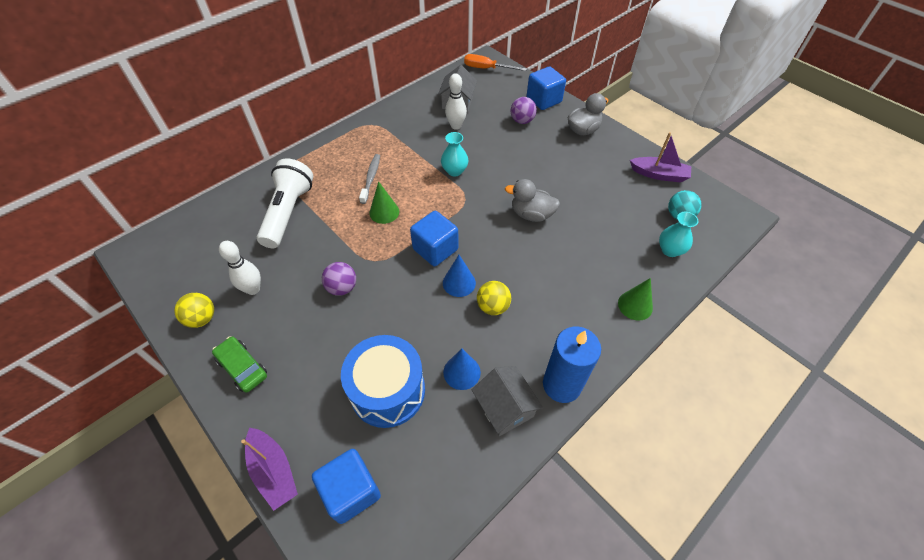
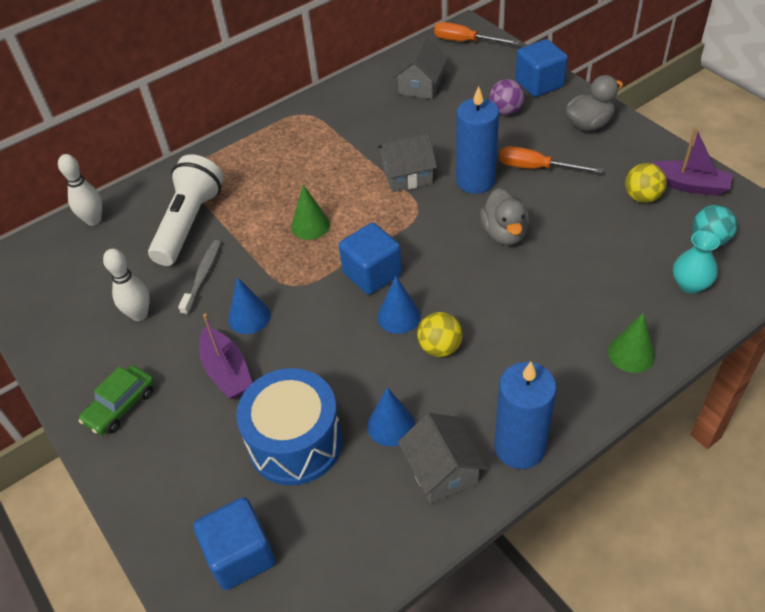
camera: 10 degrees right, 5 degrees down
(202, 319) = (76, 347): yellow ball -> yellow ball (642, 197)
(242, 367) = (121, 406): green car -> green car turned 105 degrees counterclockwise
(273, 471) = (149, 526): purple boat -> purple boat (227, 371)
(342, 288) = (249, 317): purple ball -> blue cone
(371, 178) = (297, 182): grey toothbrush -> grey toothbrush (203, 276)
(454, 171) = (407, 175): turquoise vase -> grey house
(456, 126) = (415, 117): white bowling pin -> white bowling pin (94, 220)
(505, 174) = (475, 181): none -> blue candle
(531, 214) = (504, 233): grey duck -> grey duck turned 120 degrees counterclockwise
(549, 163) = (536, 168): none -> orange screwdriver

